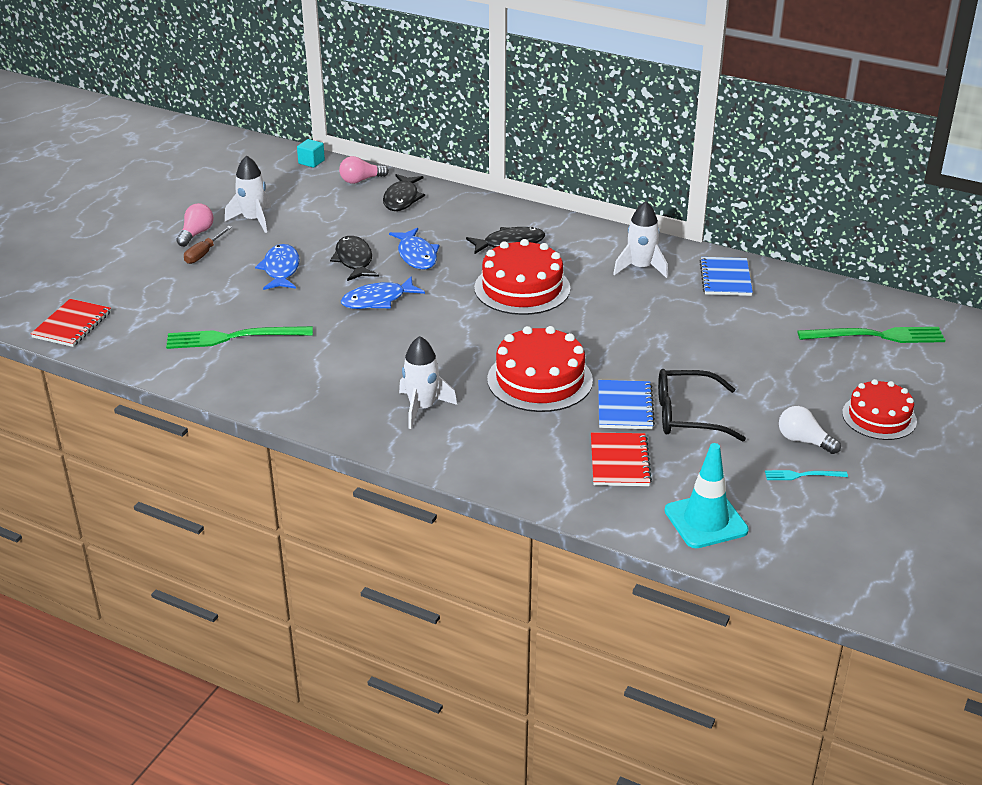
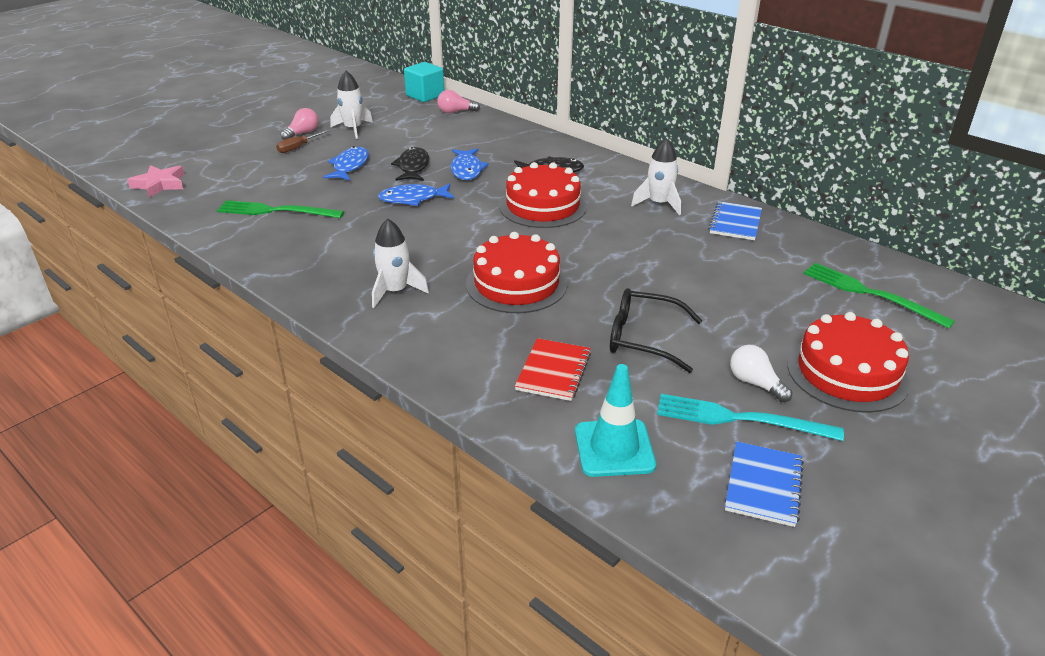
camera: 15 degrees right, 0 degrees up
(72, 325) = (159, 184): red notebook -> pink star
(311, 162) = (425, 95): turquoise cube -> turquoise cube, size x1.76
(402, 199) = (480, 128): black fish -> none
(624, 407) = (584, 320): blue notebook -> blue notebook (763, 485)
(802, 475) = (740, 419): turquoise fork -> turquoise fork, size x2.03
(876, 336) = (870, 294): green fork -> green fork turned 150 degrees counterclockwise
(879, 417) = (847, 373): red cake -> red cake, size x1.50

